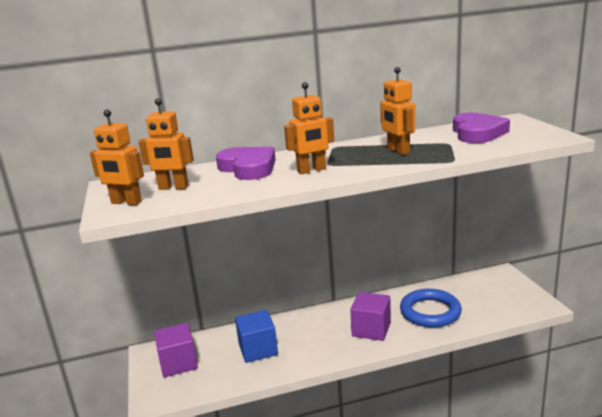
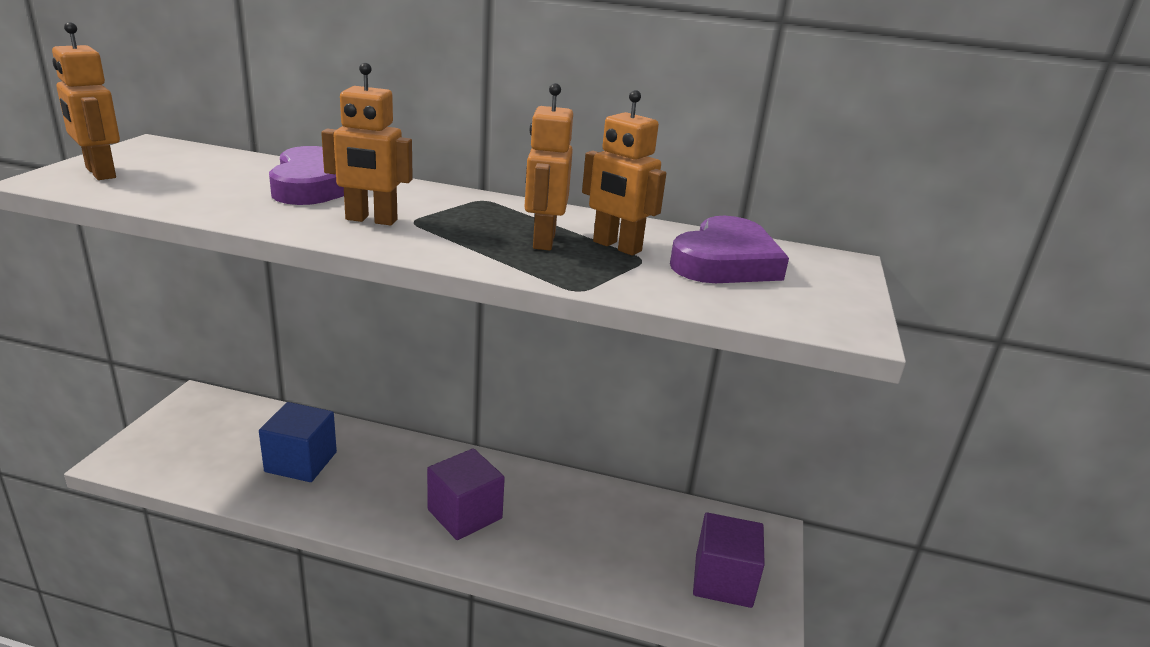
camera: 25 degrees right, 5 degrees up
(173, 188) = (184, 175): orange robot -> orange robot (616, 246)
(178, 363) = (202, 430): purple cube -> purple cube (723, 580)
(430, 312) = (576, 534): blue ring -> none

